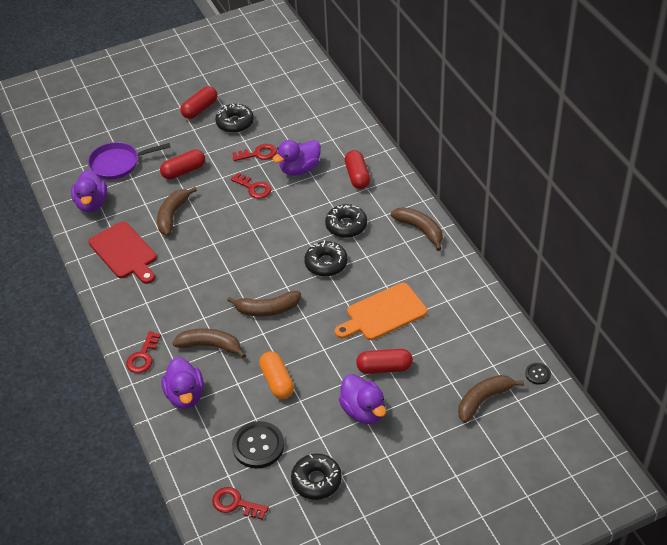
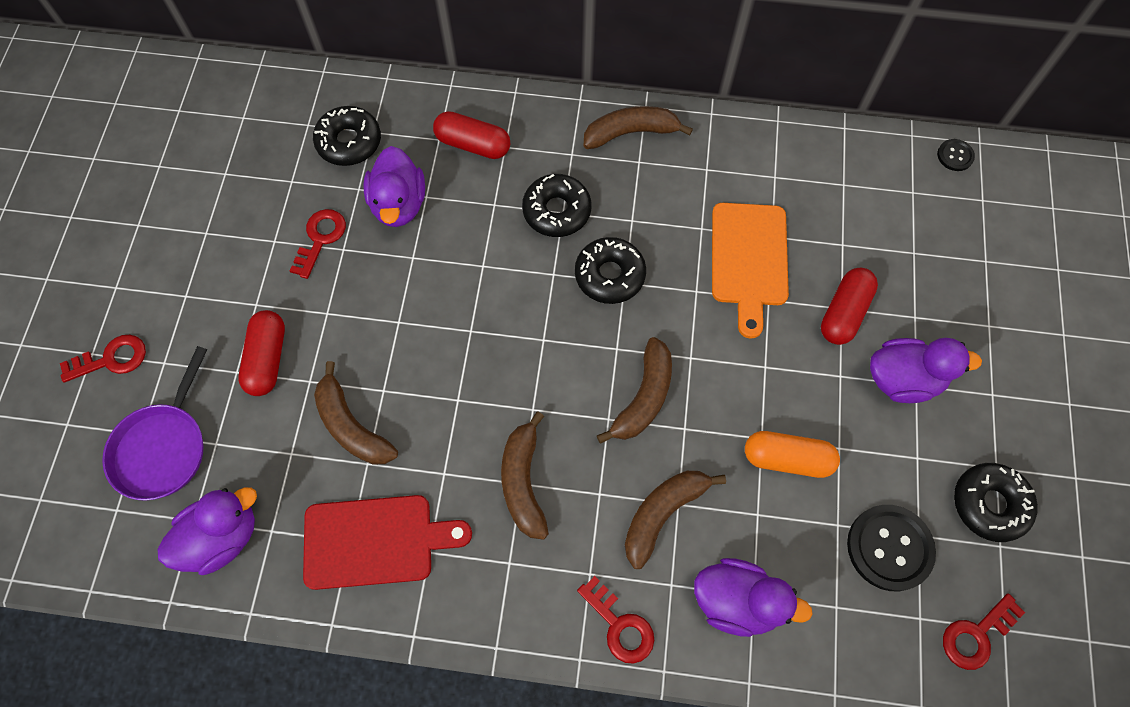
camera: 60 degrees left, 20 degrees up
(92, 204) = (222, 537): purple duck -> purple duck turned 60 degrees counterclockwise
(200, 109) = (148, 263): red capsule -> none
(235, 123) = (225, 232): black donut -> black donut (349, 142)
(254, 188) = (387, 283): red key -> red key (111, 359)
(483, 400) = (963, 235): brown banana -> brown banana (523, 482)

